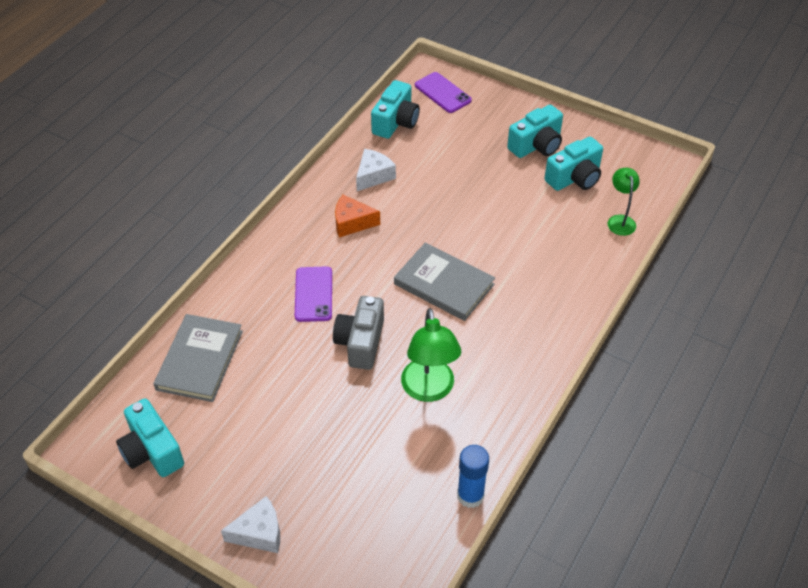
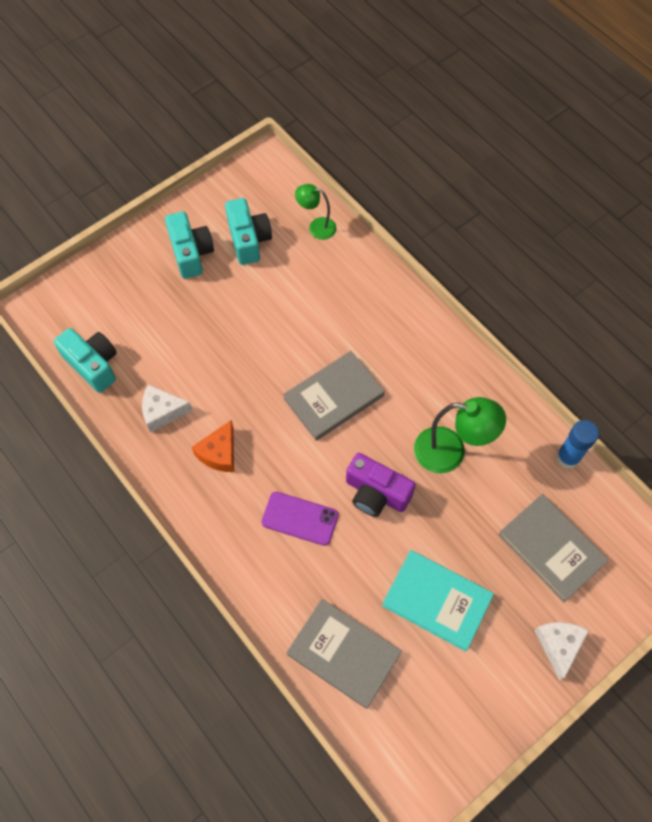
camera: 70 degrees left, 15 degrees up
(152, 451) = (440, 727): turquoise camera -> none
(272, 417) = (437, 600): none -> turquoise book
(361, 342) = (376, 493): grey camera -> purple camera
(361, 503) = (551, 548): none -> grey book
(373, 176) = (162, 412): white cheese -> white cheese turned 60 degrees counterclockwise
(442, 93) = (72, 306): purple phone -> none

